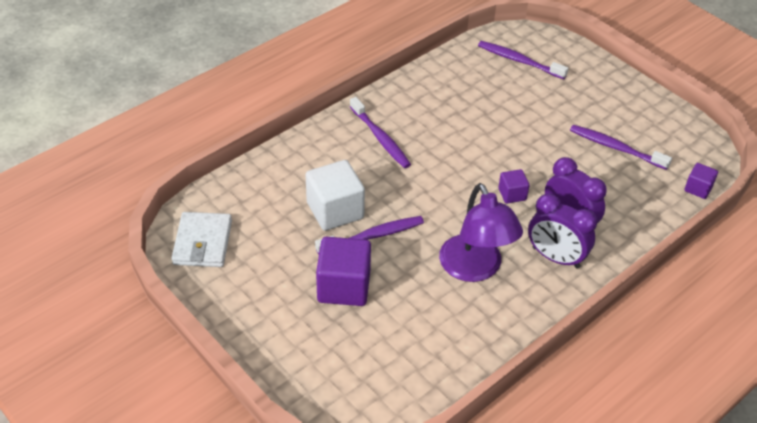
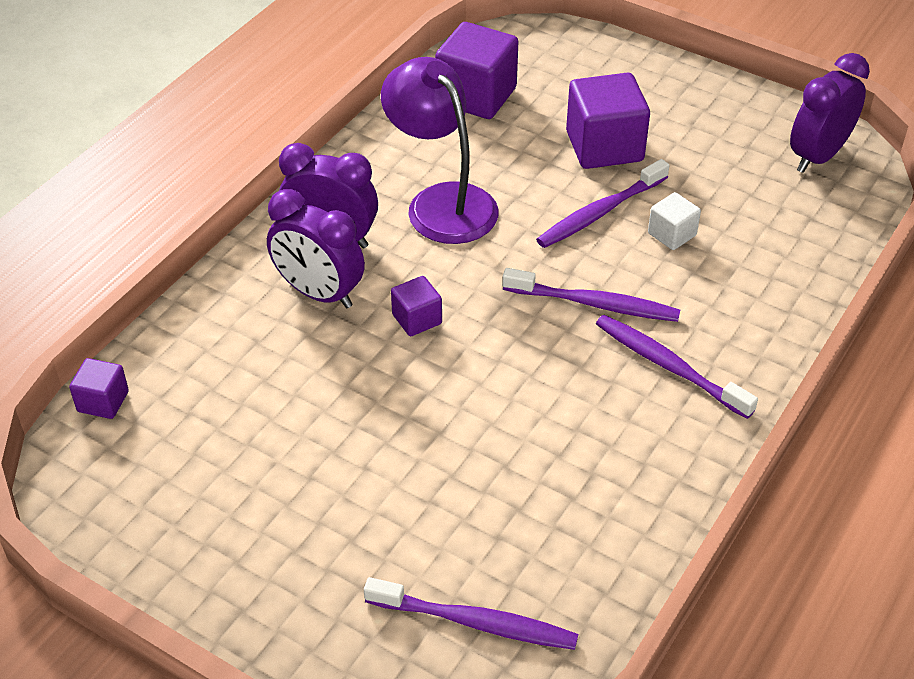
camera: 165 degrees right, 0 degrees up
(202, 242) = (818, 156): white wallet -> purple clock
(335, 210) = (672, 234): white cube -> white cube, size x0.52
(420, 358) = (476, 96): none -> purple cube
(616, 148) = (249, 449): purple toothbrush -> purple toothbrush (594, 304)

